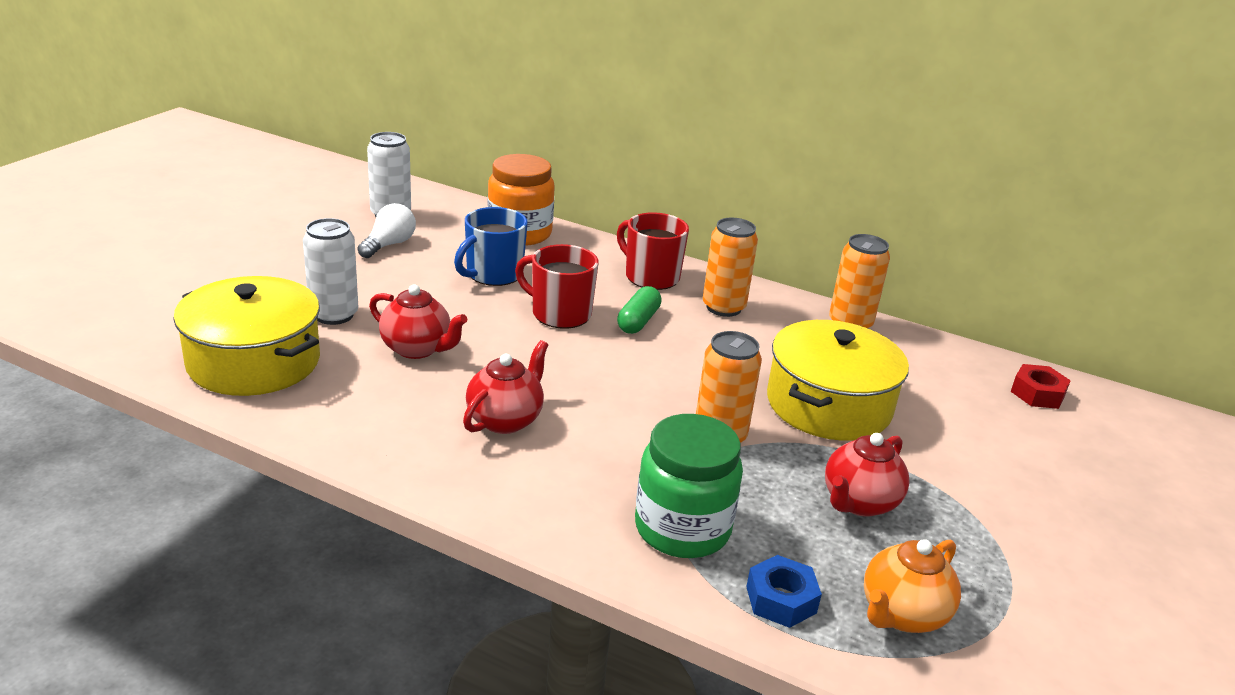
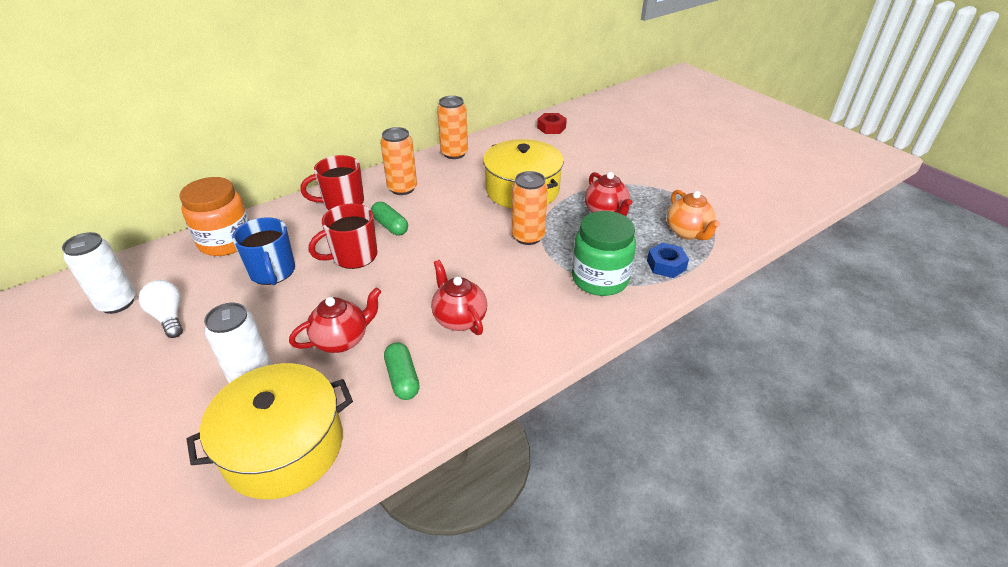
camera: 60 degrees left, 10 degrees up
(381, 406) = (402, 378): none -> green capsule

